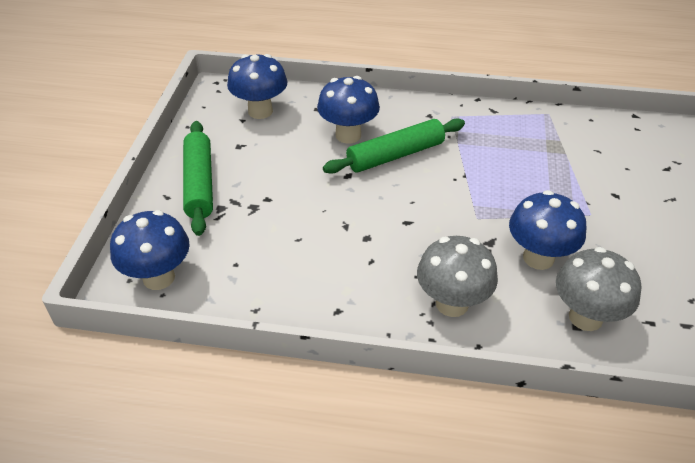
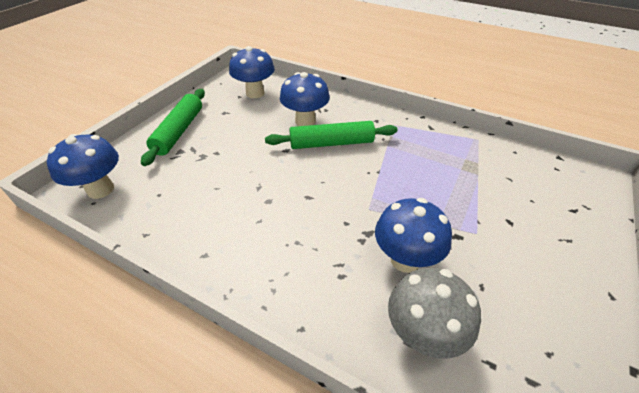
camera: 20 degrees right, 0 degrees up
(452, 303) = (302, 279): grey mushroom -> none

